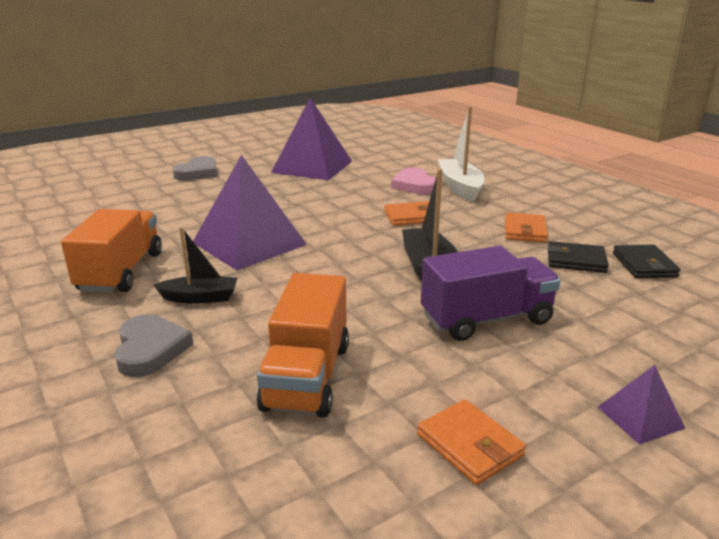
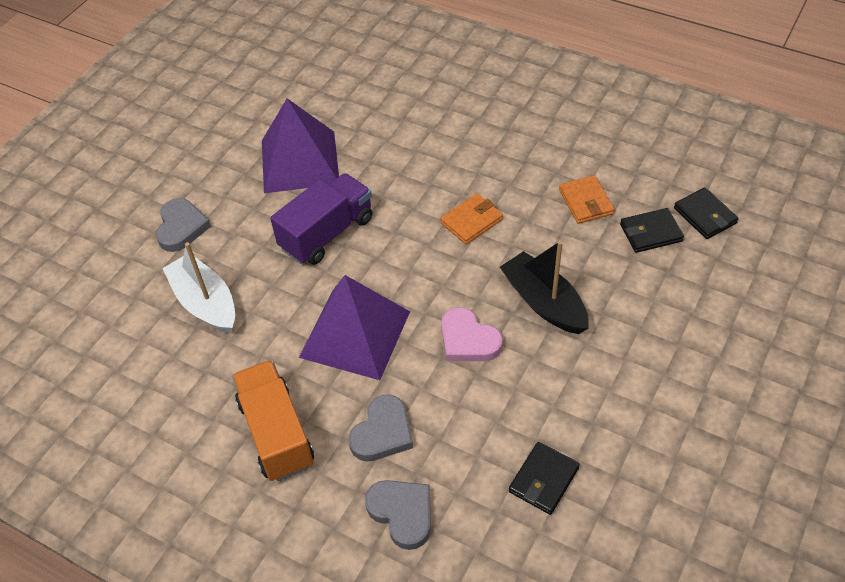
camera: 25 degrees left, 25 degrees up
(200, 298) = (382, 432): black boat -> grey heart
(307, 376) = (543, 480): orange truck -> black wallet
(414, 185) = (435, 158): pink heart -> pink heart (468, 340)
(460, 187) = (482, 144): white boat -> white boat (205, 303)
(469, 445) = (691, 488): orange wallet -> none
(486, 319) = (627, 349): purple truck -> purple truck (327, 233)
(640, 417) = (777, 408): purple pyramid -> none

